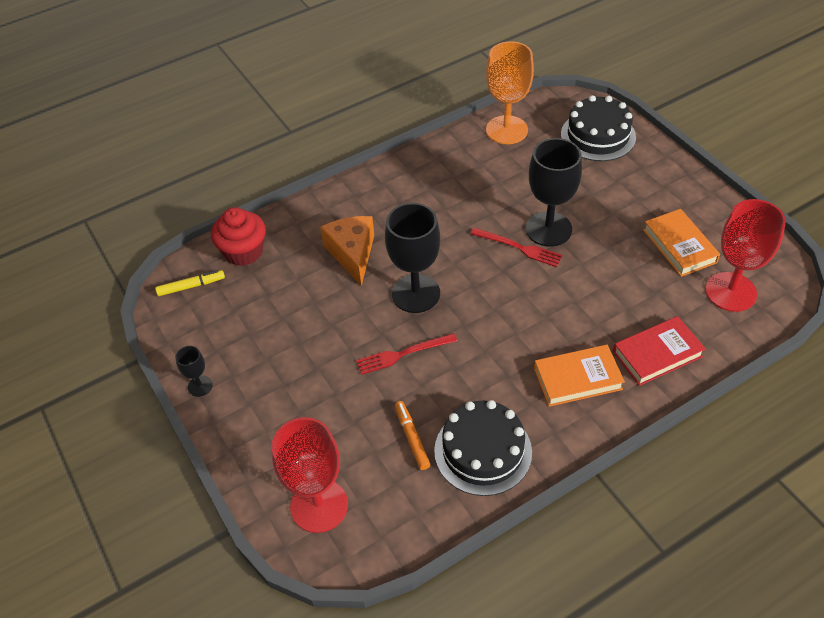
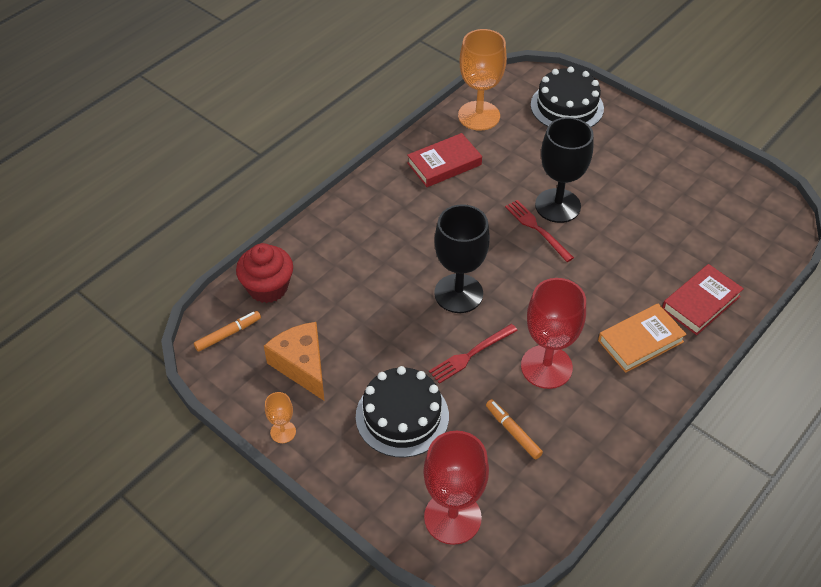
camera: 20 degrees left, 0 degrees up
(191, 286) = (228, 334): yellow marker -> orange marker
(200, 386) = (283, 432): black goblet -> orange goblet
(352, 253) = (379, 267): orange cheese -> orange cheese (302, 365)
(454, 169) = (444, 164): none -> red book
(483, 451) = (583, 428): black cake -> black cake (402, 416)
(518, 247) = (537, 229): red fork -> red fork turned 135 degrees counterclockwise
(679, 246) = (681, 199): orange book -> none
(730, 292) = (741, 232): red goblet -> red goblet (546, 367)

